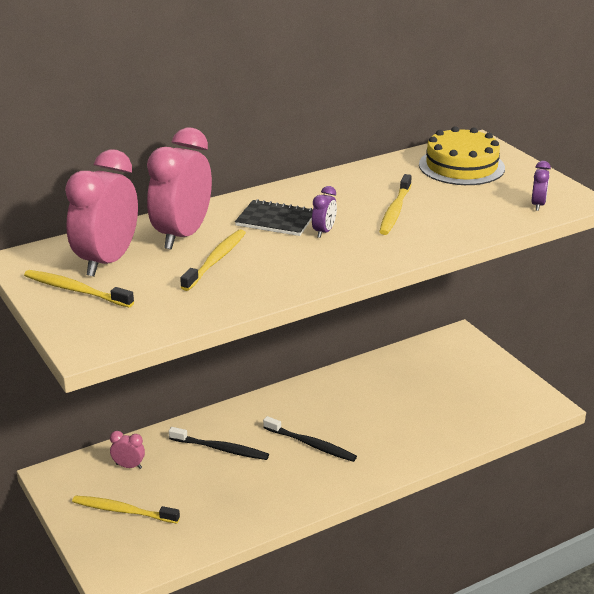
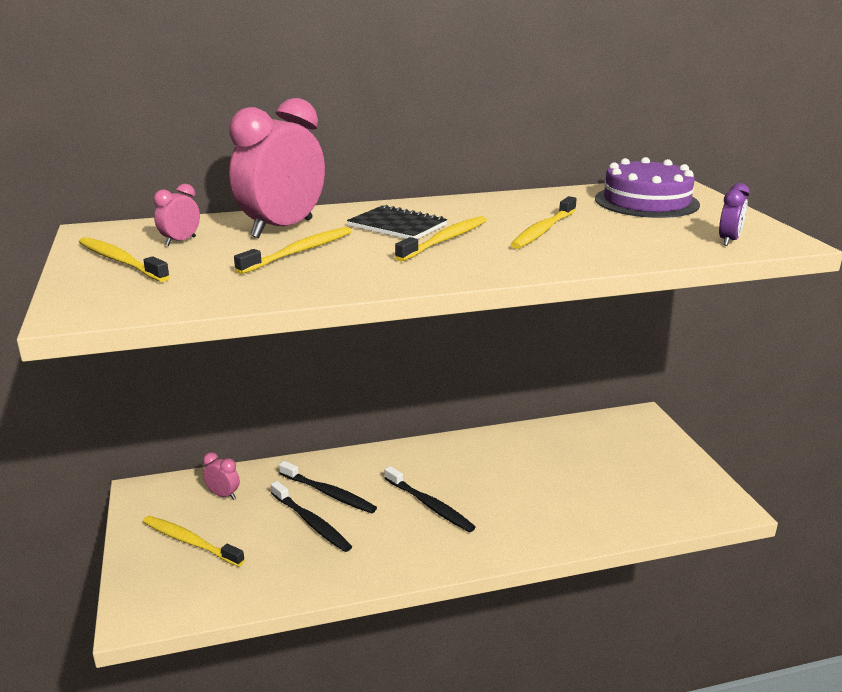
camera: 15 degrees right, 5 degrees down
(107, 261) = (180, 241): pink clock -> pink clock, size x0.44
(218, 476) = (311, 522): none -> black toothbrush
(324, 232) = (445, 240): purple clock -> yellow toothbrush
(461, 166) = (646, 201): yellow cake -> purple cake

